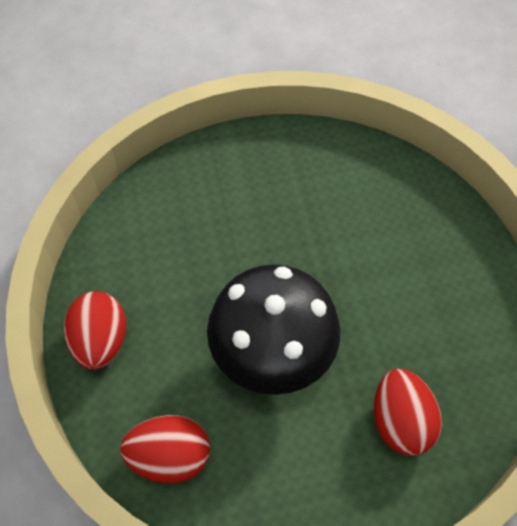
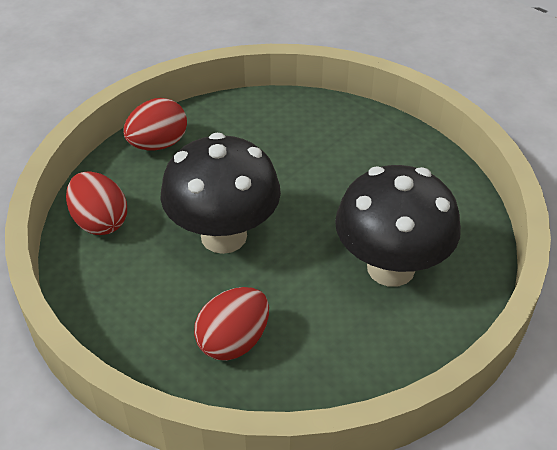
camera: 55 degrees right, 15 degrees down
(399, 253) = (390, 268): none -> black mushroom

